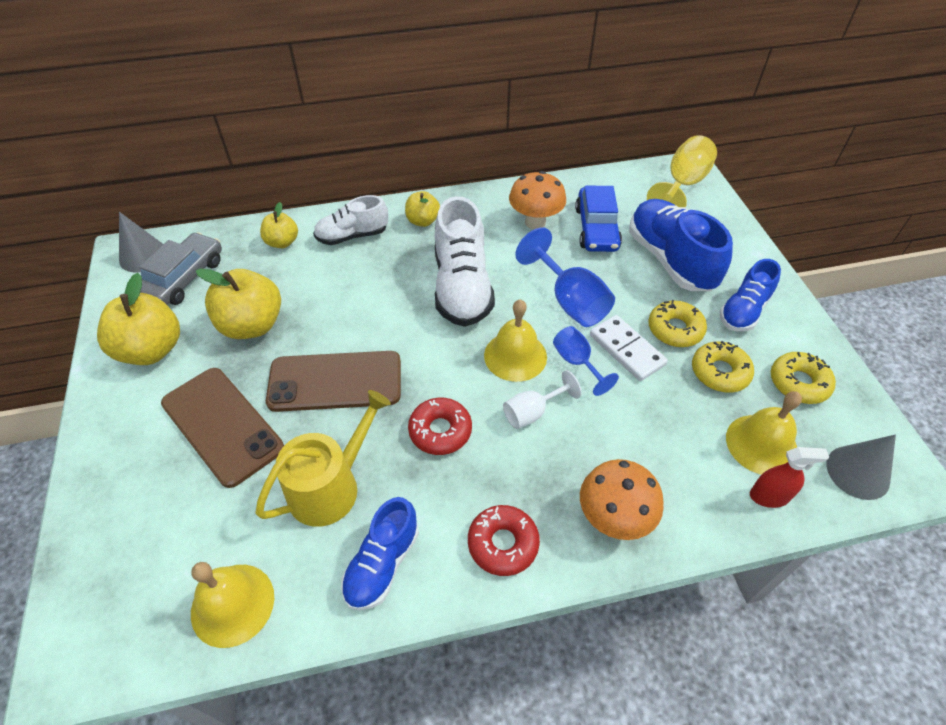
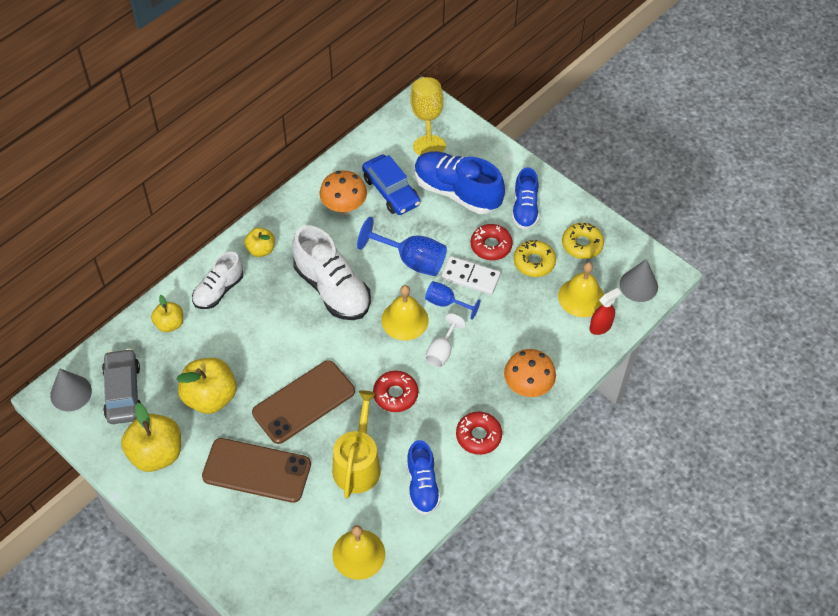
camera: 35 degrees left, 5 degrees up
(675, 329) = (491, 246): yellow donut -> red donut

